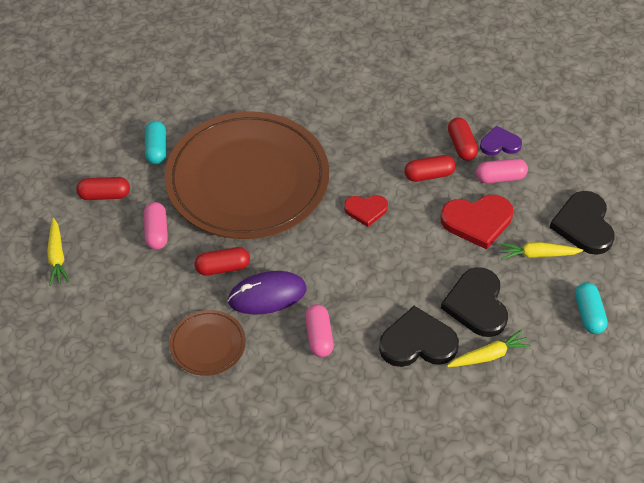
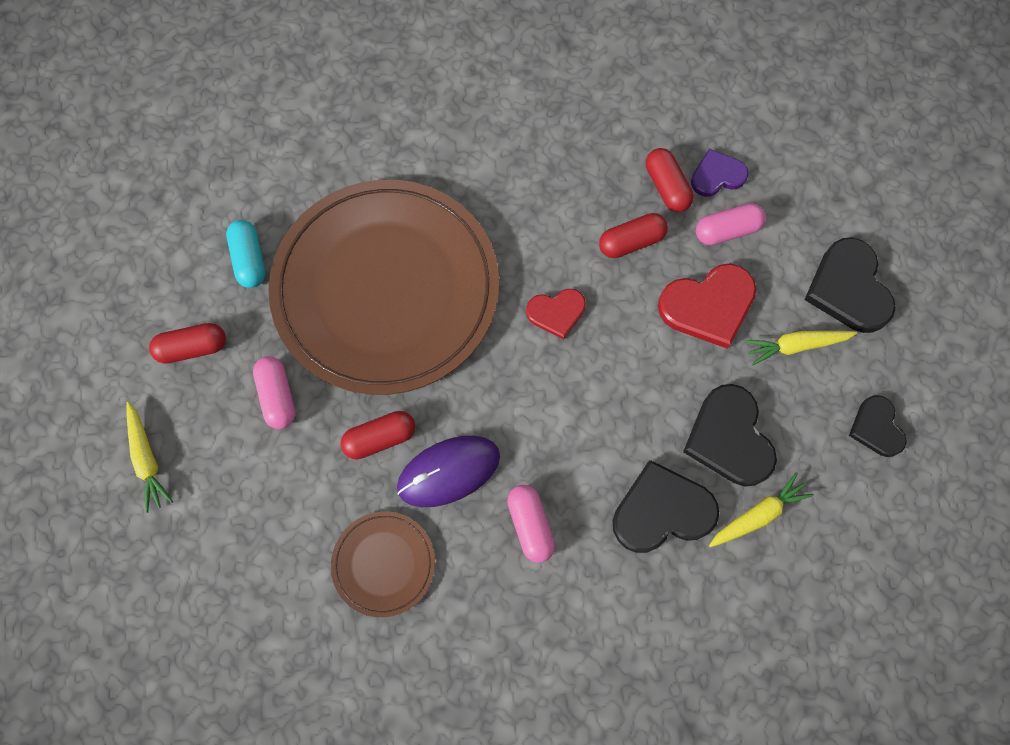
camera: 10 degrees left, 20 degrees up
(588, 314) = (876, 428): turquoise capsule -> black heart

